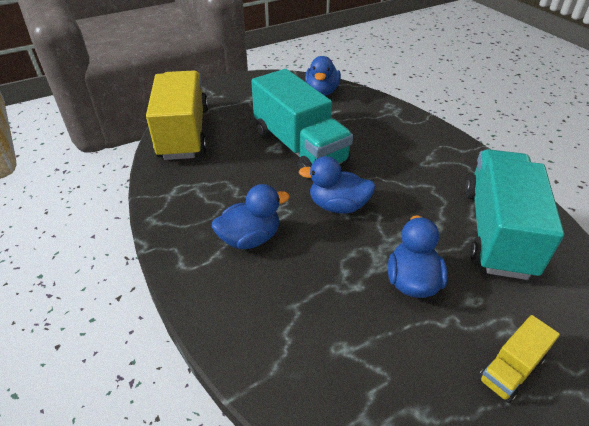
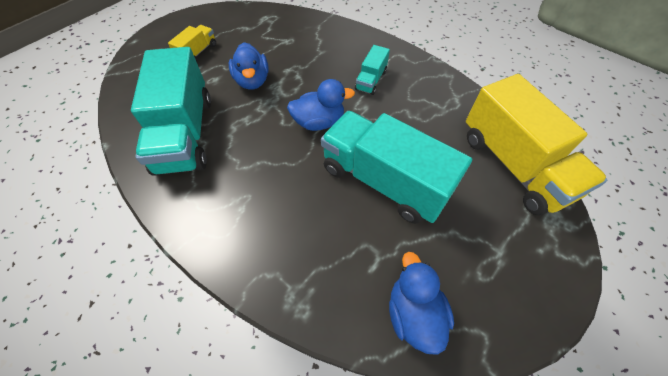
camera: 160 degrees right, 15 degrees up
(250, 238) = (371, 80): blue duck -> turquoise truck

